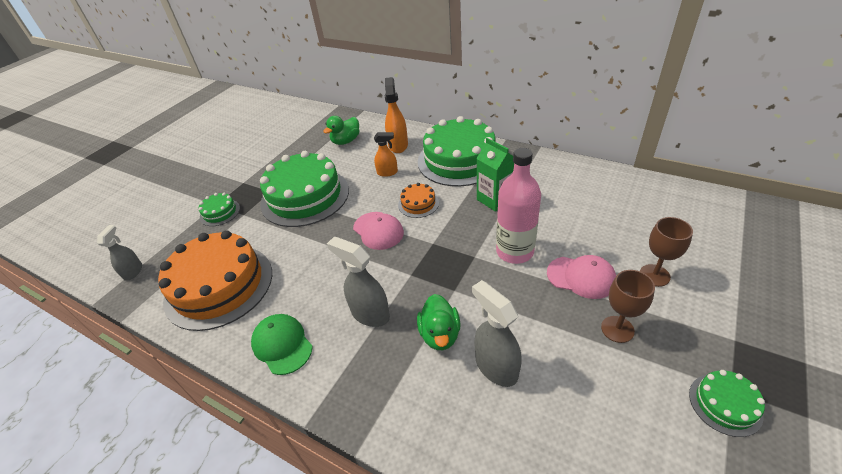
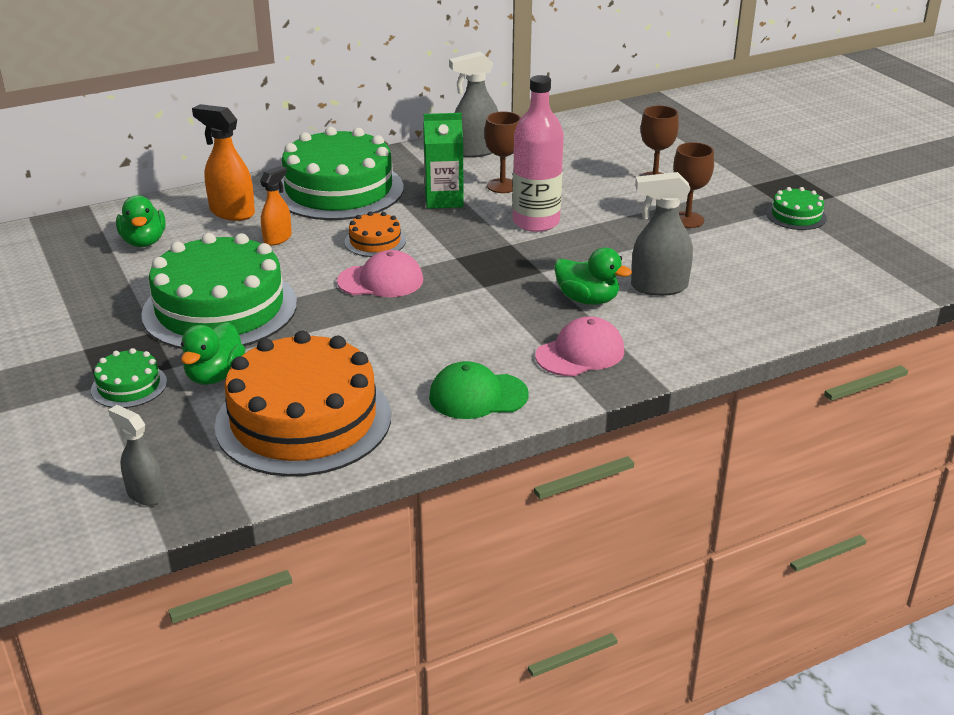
camera: 60 degrees left, 10 degrees down
(243, 232) = (215, 375): none -> green duck
(370, 313) = (507, 328): grey spray bottle -> grey spray bottle (475, 151)
(542, 211) = (502, 186): none -> brown goblet
(581, 277) = (613, 208): pink cap -> pink cap (580, 353)

